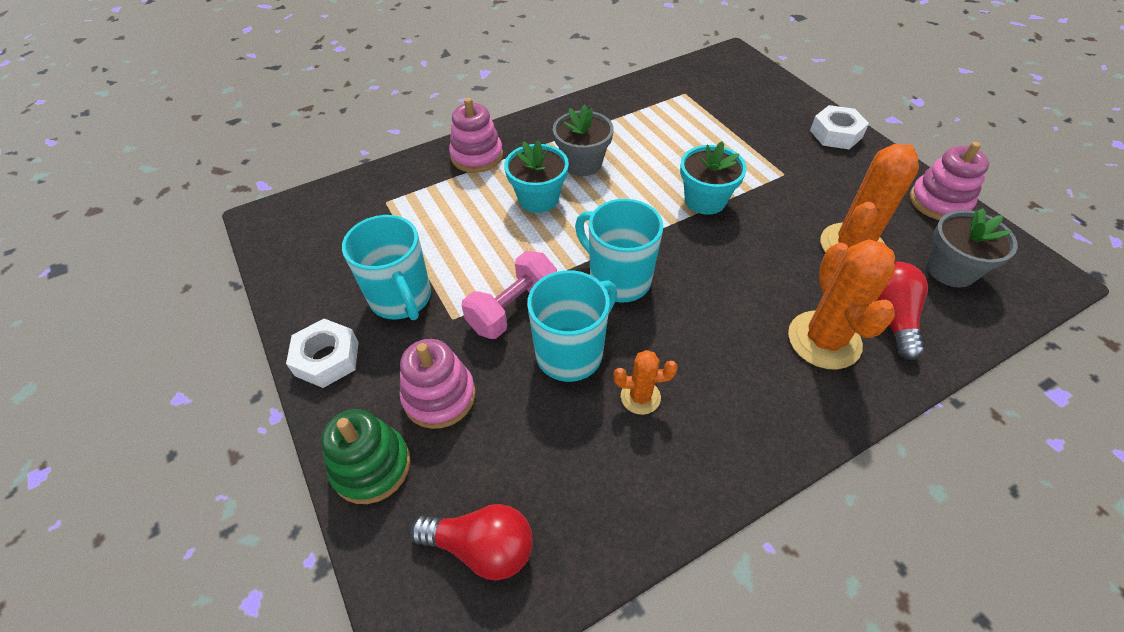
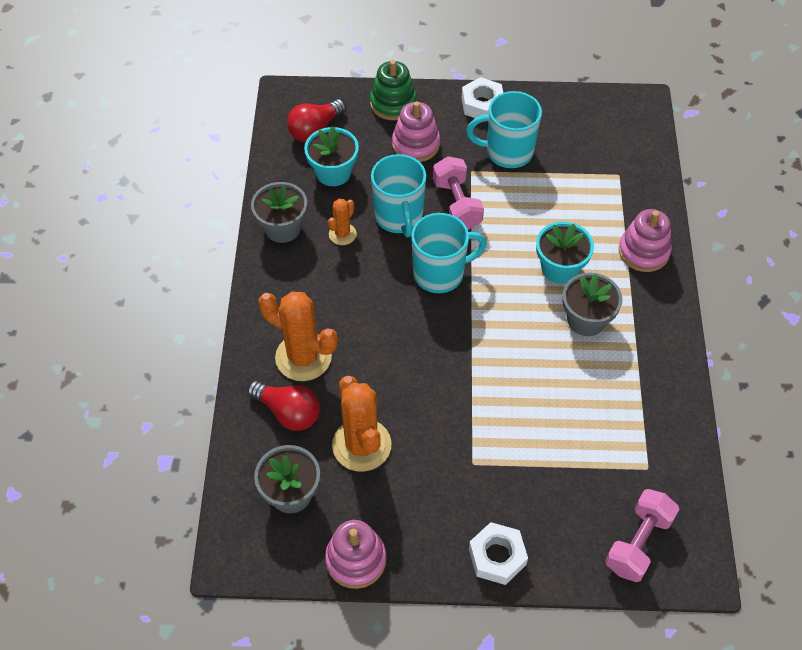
camera: 120 degrees right, 5 degrees up
(686, 473) = (282, 228): none -> grey flower pot
(705, 200) = (481, 379): turquoise flower pot -> turquoise flower pot (333, 172)
(744, 81) = (638, 543): none -> pink dumbbell

